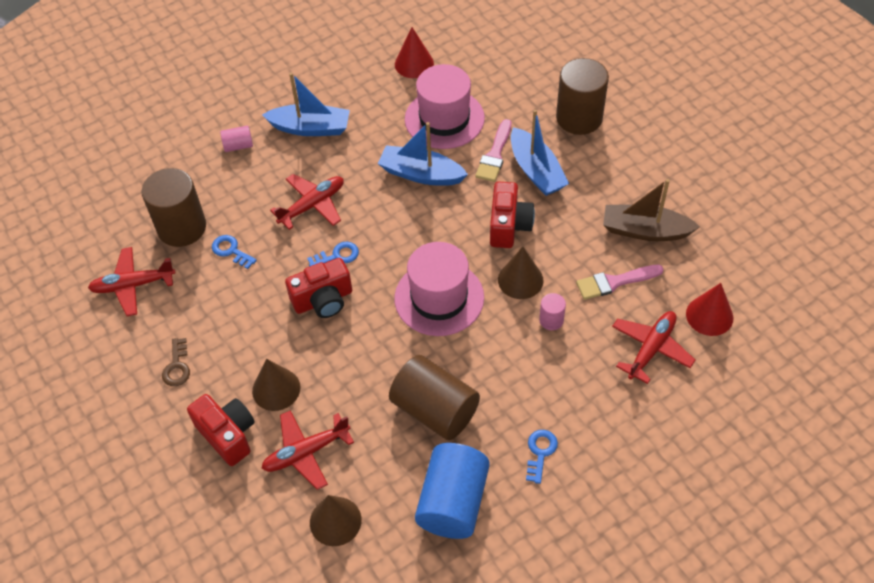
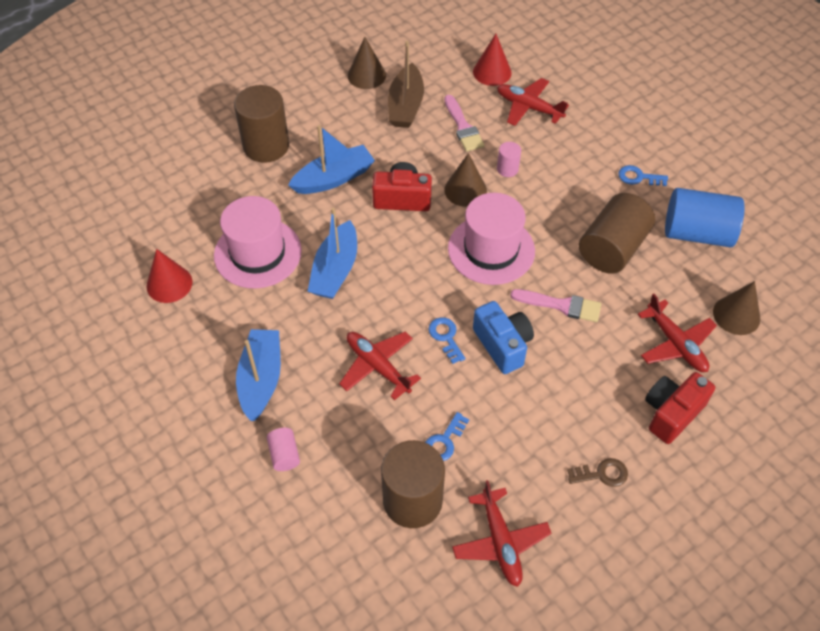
camera: 95 degrees left, 0 degrees up
(276, 389) = (613, 376): brown cone -> brown cone (366, 75)
(323, 300) = (502, 345): red camera -> blue camera
(494, 155) = (311, 210): pink brush -> pink brush (561, 305)

